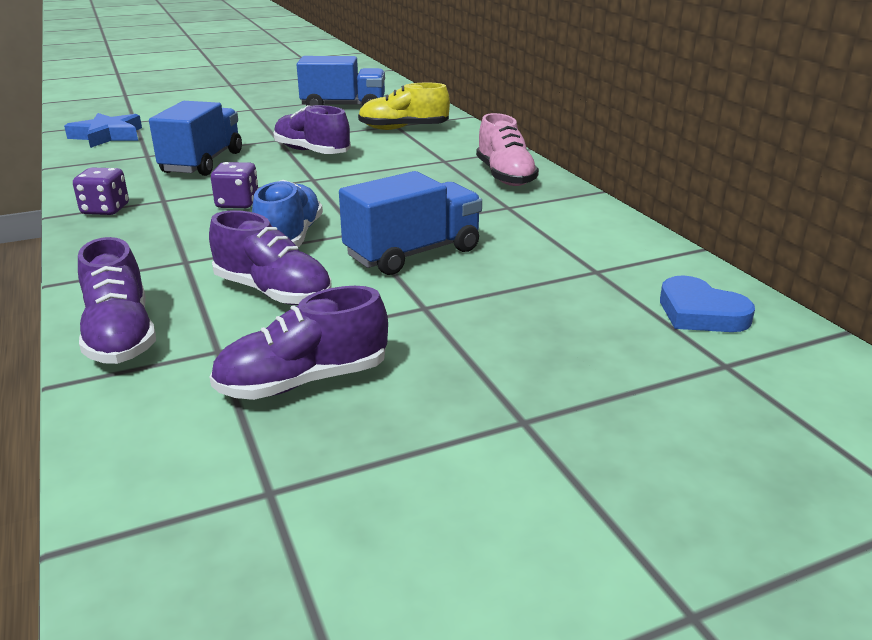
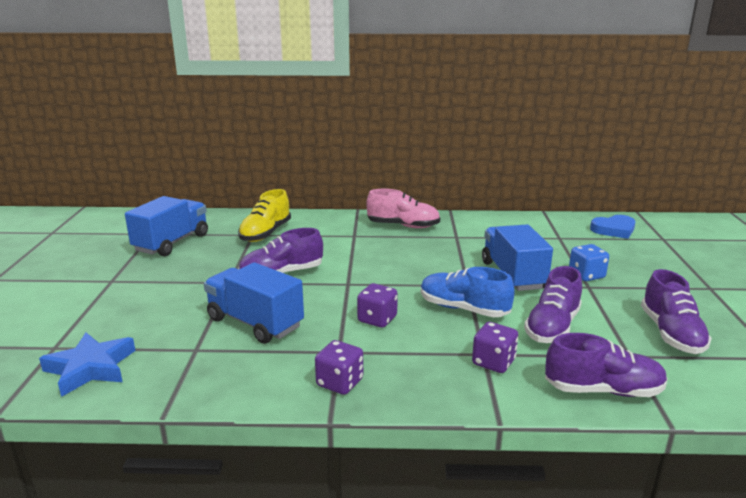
camera: 65 degrees left, 5 degrees down
(167, 268) = (493, 362): none -> purple dice
(273, 292) = (552, 327): purple shoe -> purple shoe turned 150 degrees clockwise
(464, 302) = (586, 275): none -> blue dice

